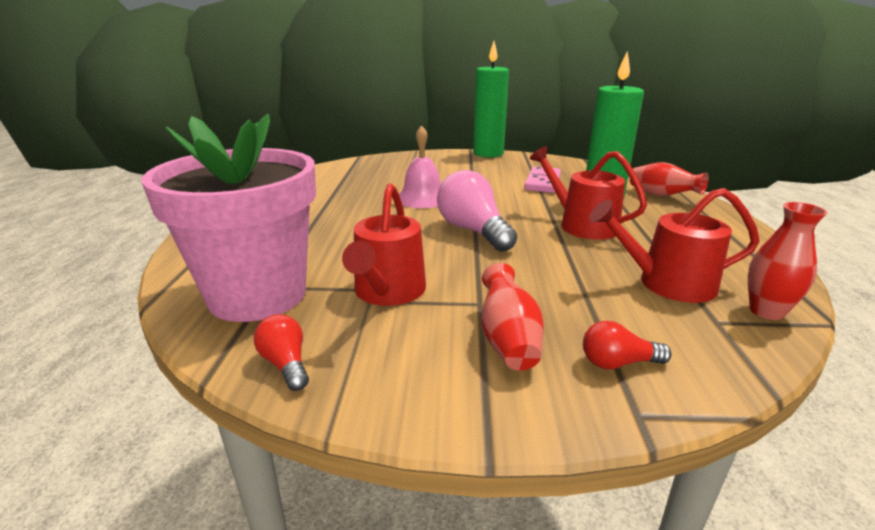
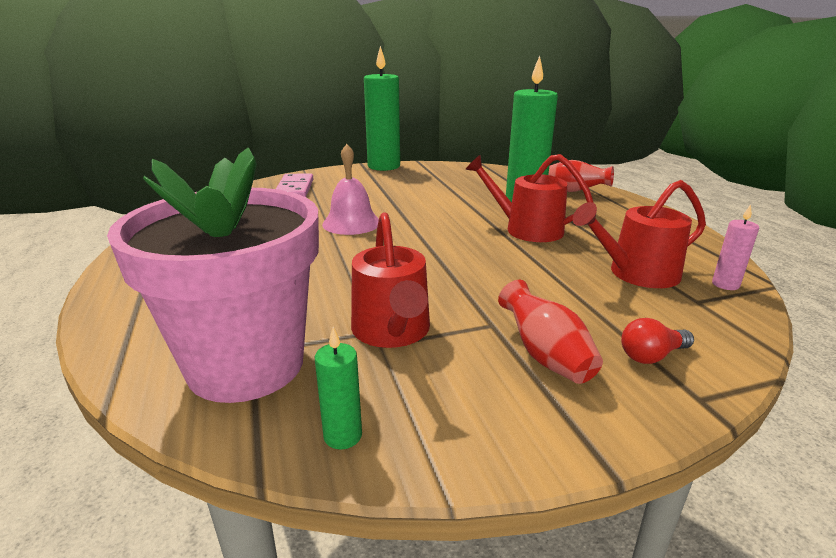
camera: 20 degrees left, 0 degrees up
(286, 364) = (342, 436): red light bulb -> green candle
(473, 231) = (430, 251): pink light bulb -> none
(542, 182) = (459, 191): pink domino -> pink domino (294, 189)
(766, 311) = (725, 284): red vase -> pink candle

